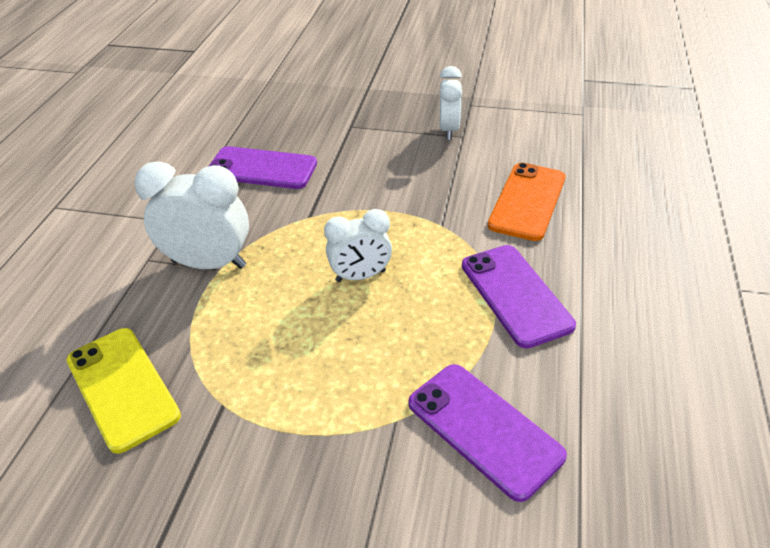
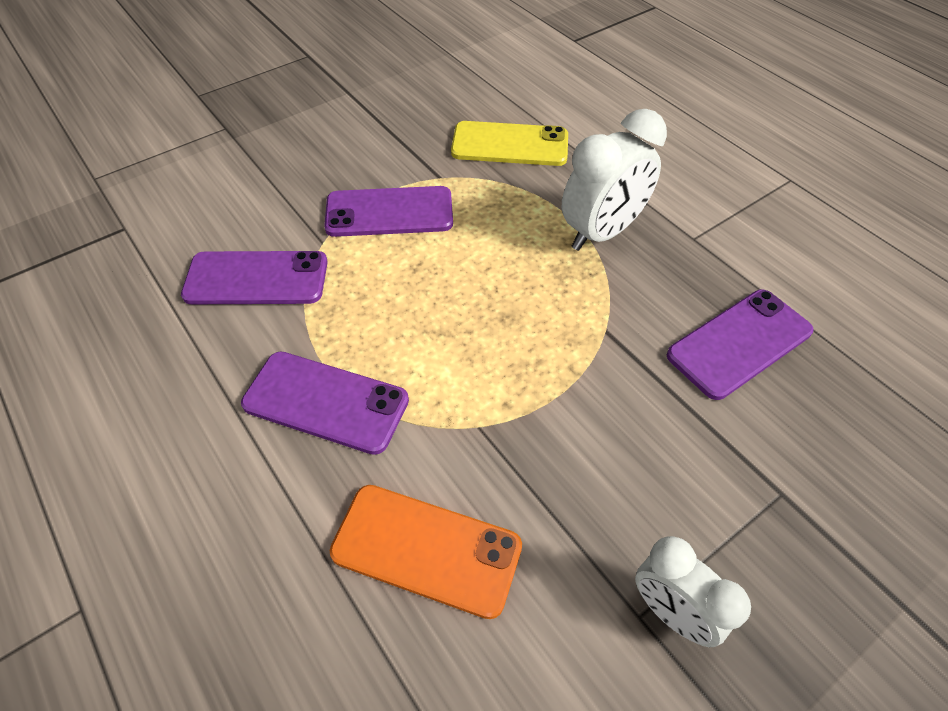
camera: 130 degrees right, 10 degrees up
(309, 404) = (389, 212): none -> purple phone
(360, 276) = (478, 313): white clock -> none
(527, 201) = (426, 549): orange phone -> orange phone turned 45 degrees counterclockwise

